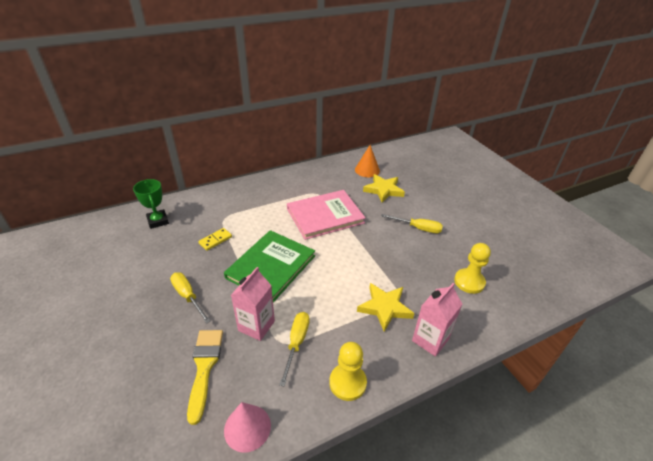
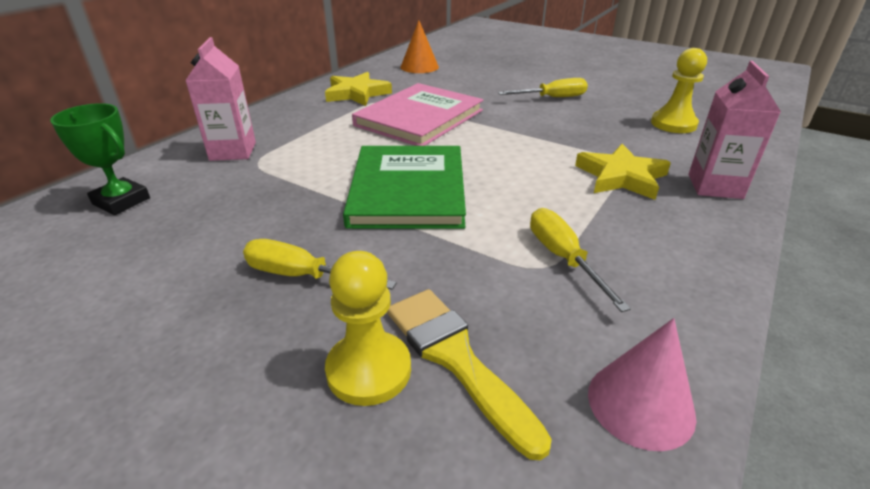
camera: 30 degrees left, 5 degrees down
(215, 240) = (271, 190): yellow domino -> none
(256, 326) = (475, 264): pink carton -> pink carton (233, 151)
(347, 383) = (692, 270): yellow pawn -> yellow pawn (369, 370)
(383, 190) = (465, 78): yellow star -> yellow star (357, 93)

